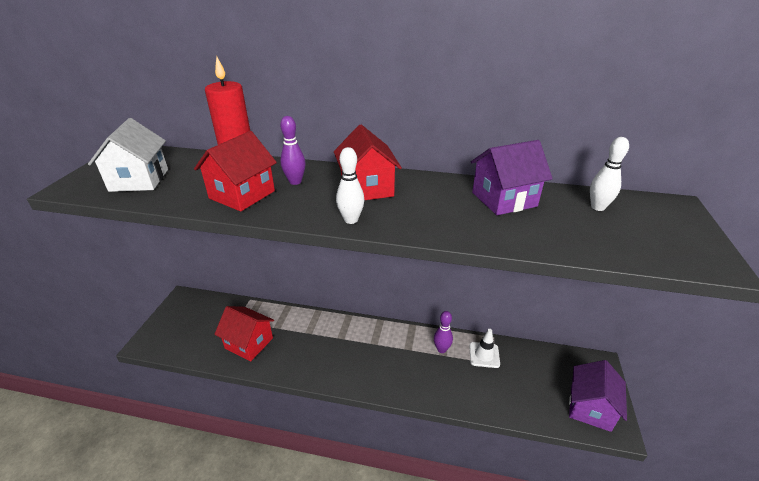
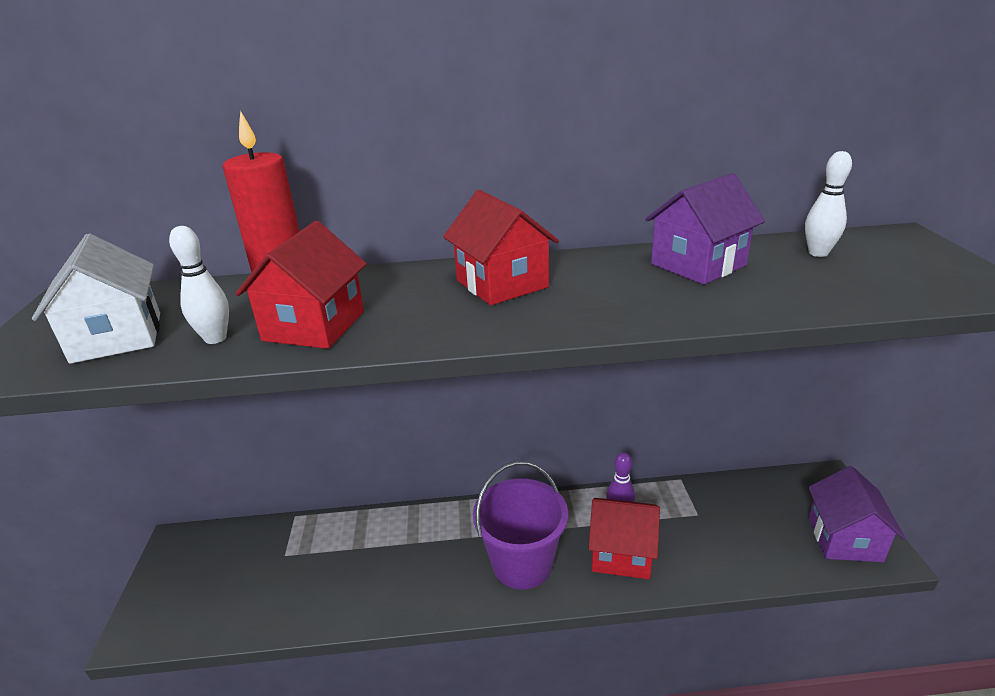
camera: 15 degrees left, 5 degrees down
(249, 343) = (321, 583): red house -> red house (621, 553)
(295, 182) = (387, 294): purple bowling pin -> none
(351, 220) = (509, 327): white bowling pin -> white bowling pin (215, 338)
(367, 364) = (522, 564): none -> purple bucket
(484, 355) = (679, 506): white traffic cone -> none

